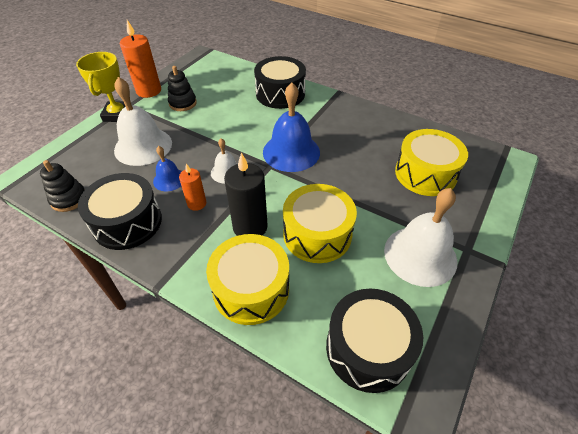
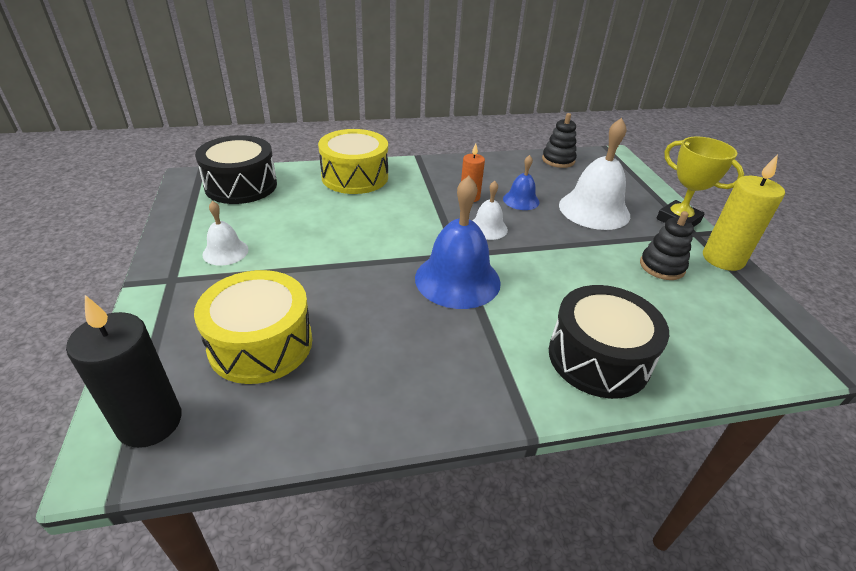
camera: 135 degrees right, 10 degrees down
(127, 222) = (495, 168): black drum -> none
(148, 91) = (723, 259): orange candle -> yellow candle
(250, 227) = (404, 203): black candle -> black candle (150, 422)
(317, 234) = (340, 224): yellow drum -> none
(420, 255) = (225, 252): white bell -> white bell, size x0.53

